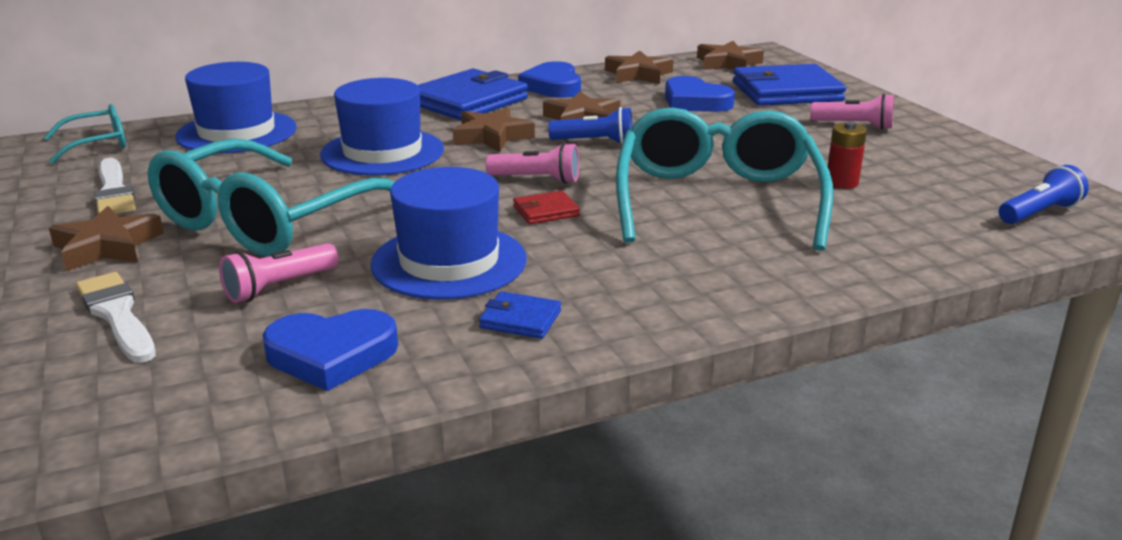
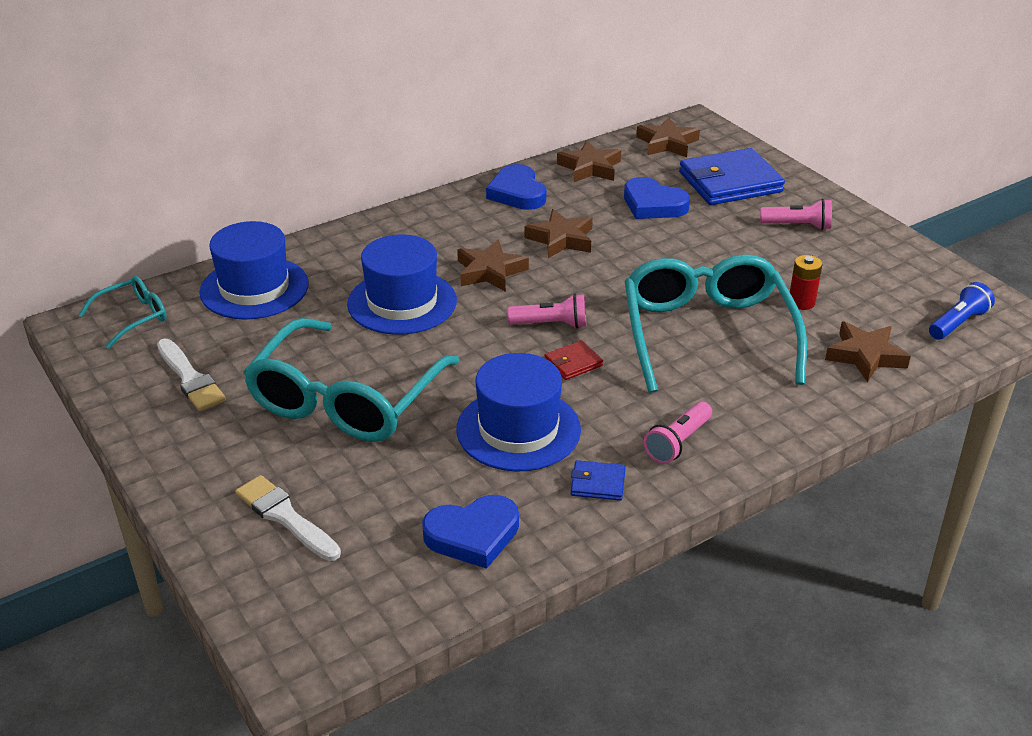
camera: 10 degrees left, 10 degrees up
(107, 247) = (228, 445): brown star -> brown star (865, 356)
(279, 287) = (397, 472): pink flashlight -> pink flashlight (678, 442)
(468, 101) = (448, 222): blue wallet -> none
(595, 142) = (583, 270): blue flashlight -> none

